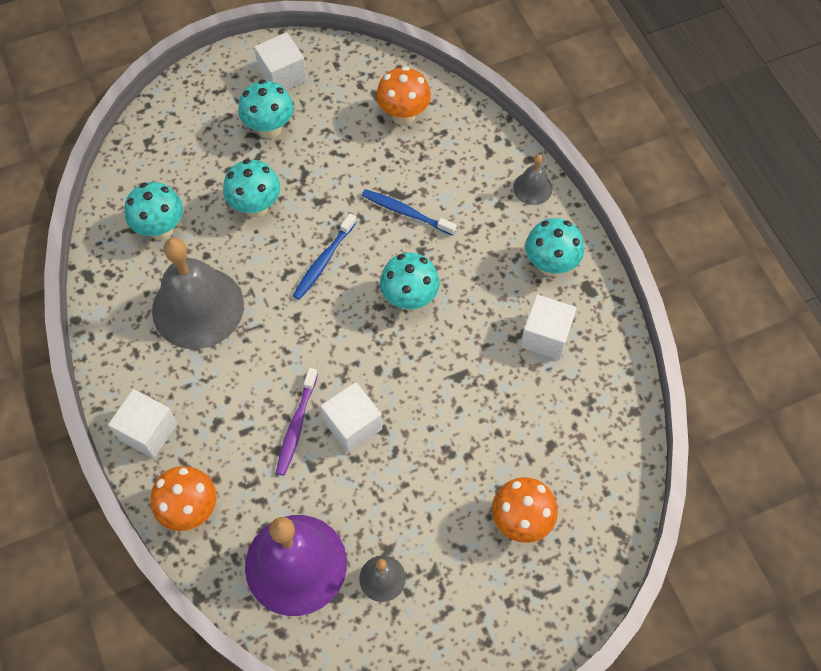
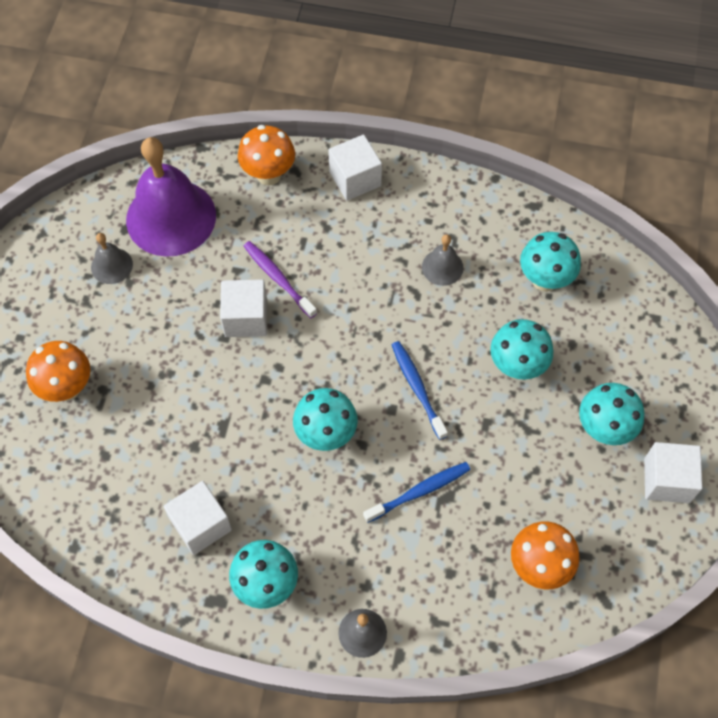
camera: 125 degrees right, 0 degrees up
(198, 307) = (442, 267): grey bell -> grey bell, size x0.45

